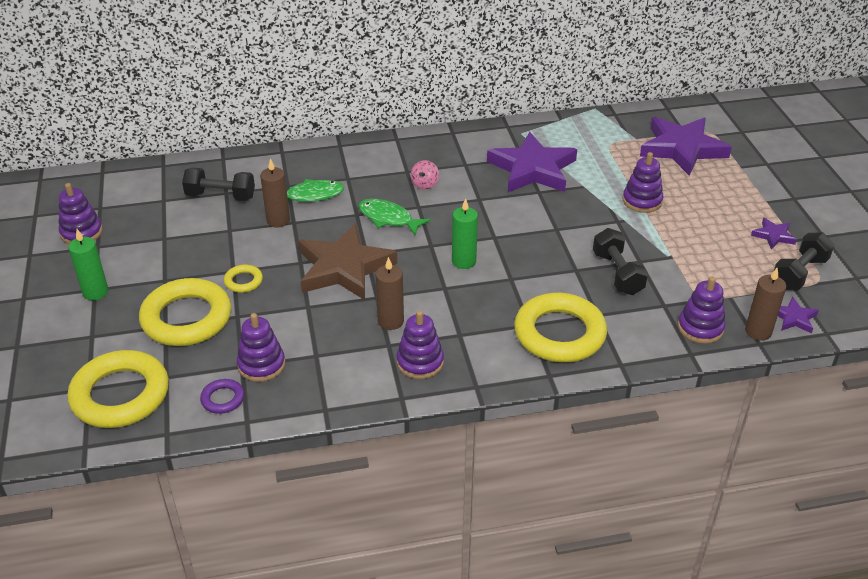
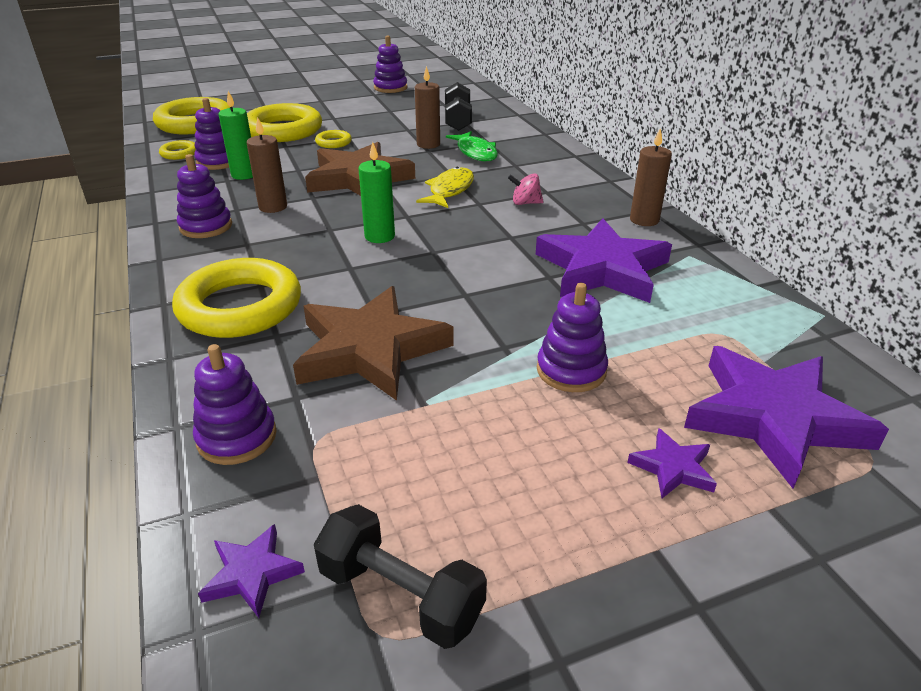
camera: 80 degrees right, 5 degrees down
(95, 292) = (316, 101): green candle -> green candle (244, 175)
(223, 399) = (179, 153): purple ring -> yellow ring
(388, 218) = (449, 190): green fish -> yellow fish
(617, 273) = (370, 349): black dumbbell -> brown star
(758, 331) = (218, 513): brown candle -> brown candle (644, 220)
(773, 235) = (528, 555): purple star -> purple star (673, 468)

